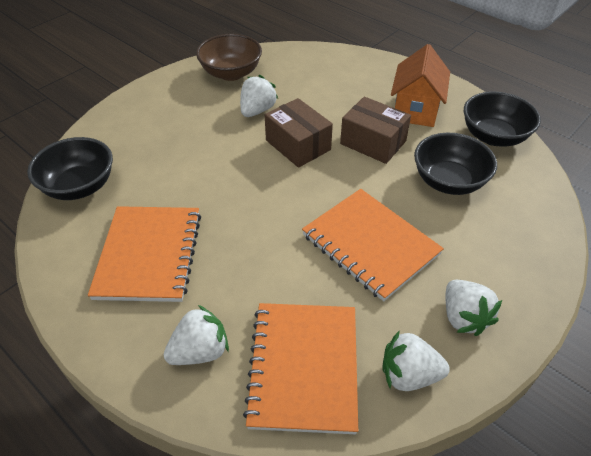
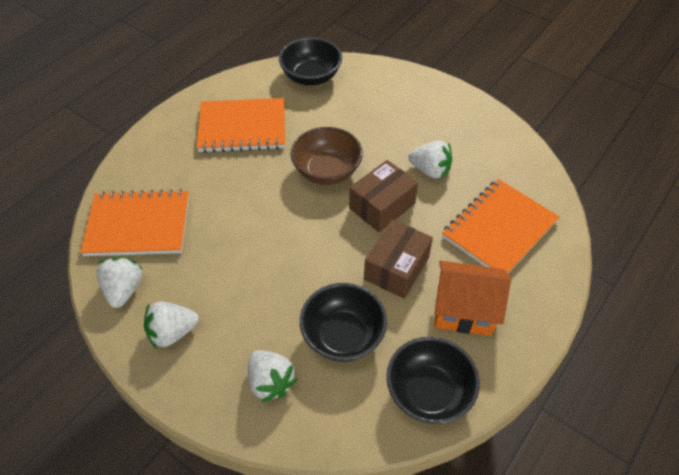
camera: 85 degrees right, 5 degrees up
(200, 351) = (157, 168): white strawberry -> white strawberry (270, 382)
(231, 73) = (489, 143): brown bowl -> brown bowl (327, 171)
(370, 245) = (253, 265): orange notebook -> orange notebook (499, 229)

